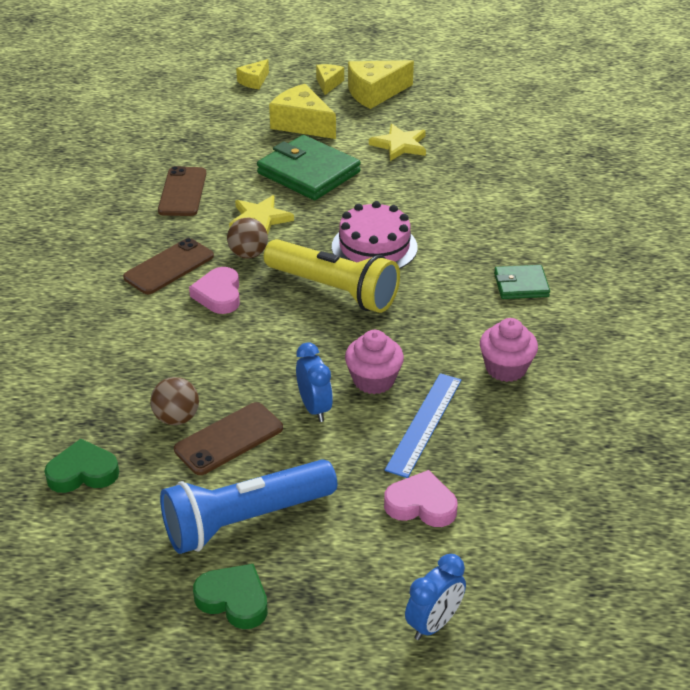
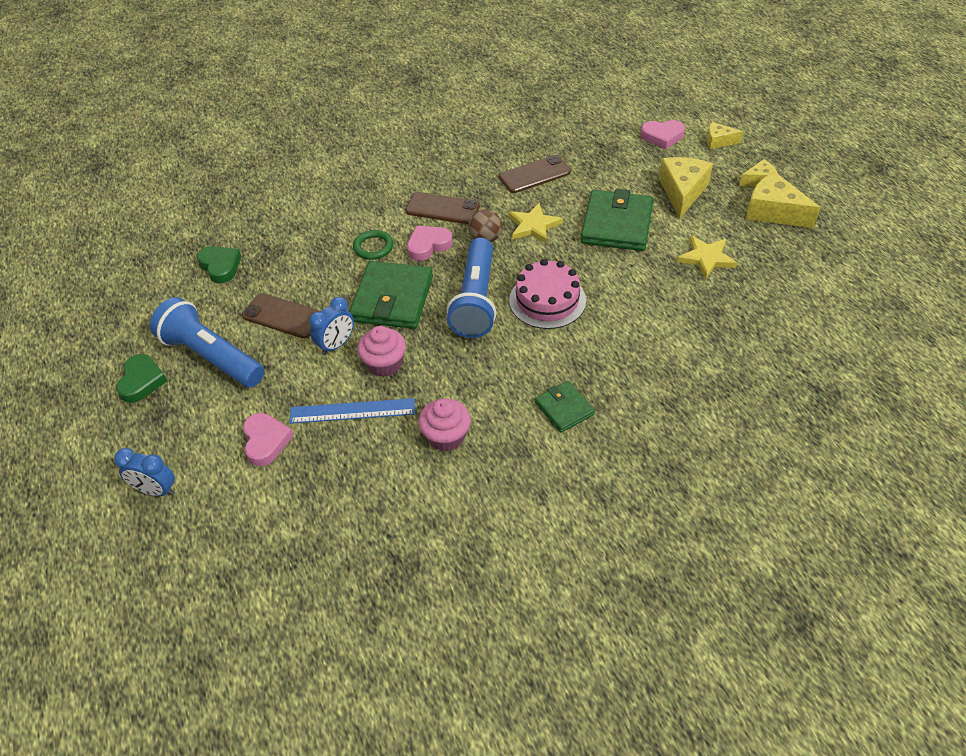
camera: 65 degrees right, 10 degrees up
(177, 418) = (289, 283): brown ball -> none
(180, 334) = (373, 247): none -> green ring
(212, 104) = (662, 136): none -> pink heart
(279, 345) = (392, 299): none -> green wallet
(334, 290) = (476, 300): yellow flashlight -> blue flashlight

